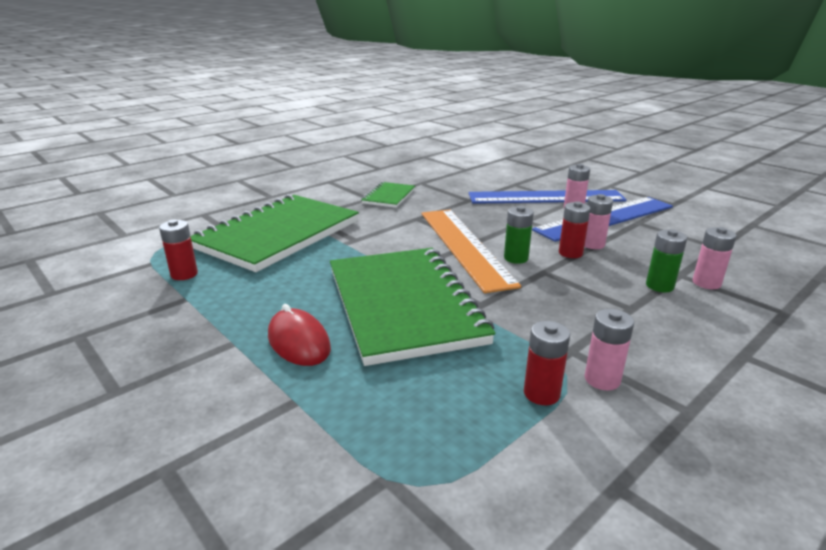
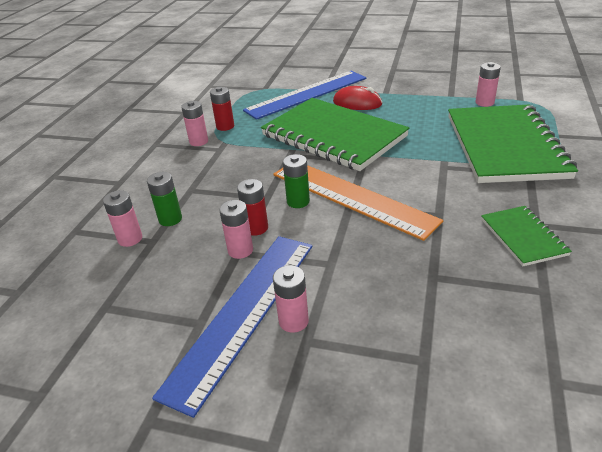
camera: 150 degrees right, 10 degrees up
(184, 274) = (484, 103): red battery -> pink battery
(546, 197) = (347, 335): blue ruler -> blue ruler (307, 94)

